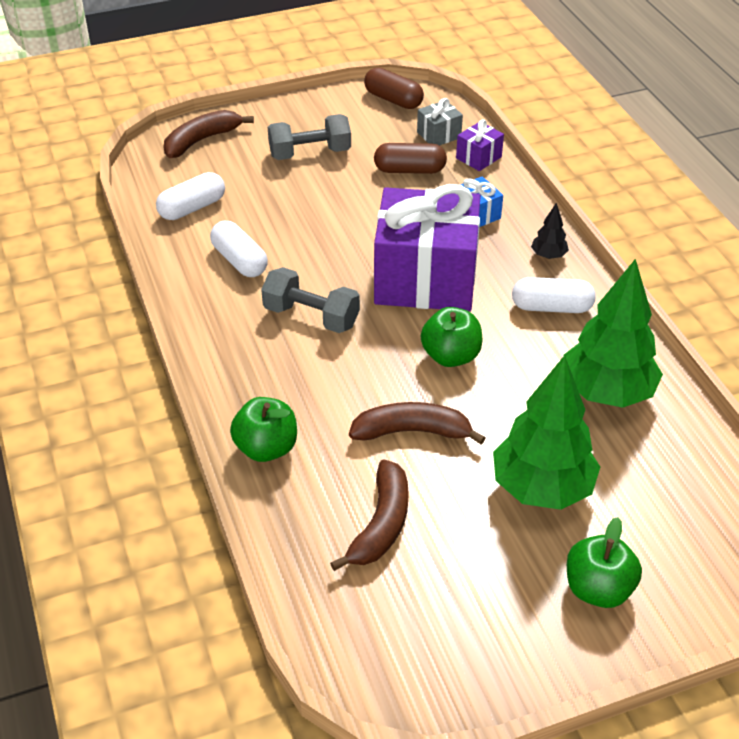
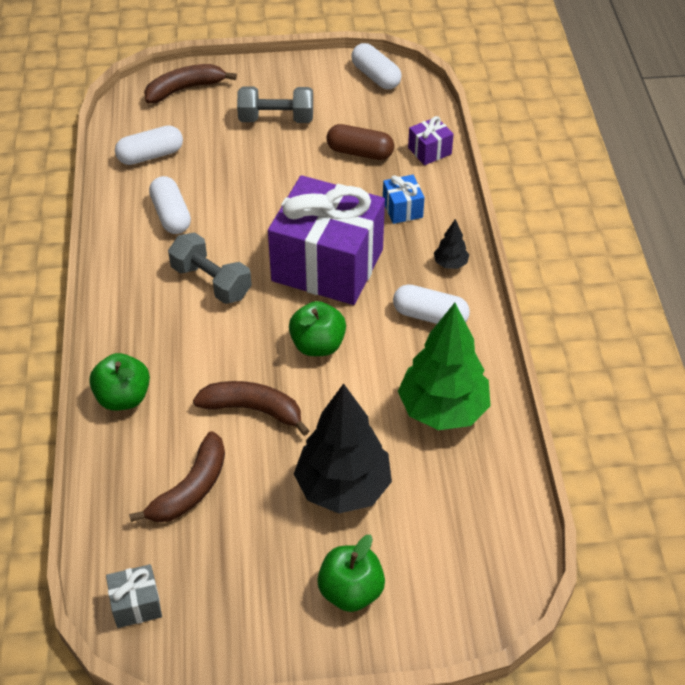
camera: 15 degrees right, 5 degrees up
(393, 100) = (375, 76): brown capsule -> white capsule
(439, 135) = (402, 121): grey gift -> grey gift (136, 604)
(542, 488) = (343, 488): green tree -> black tree

